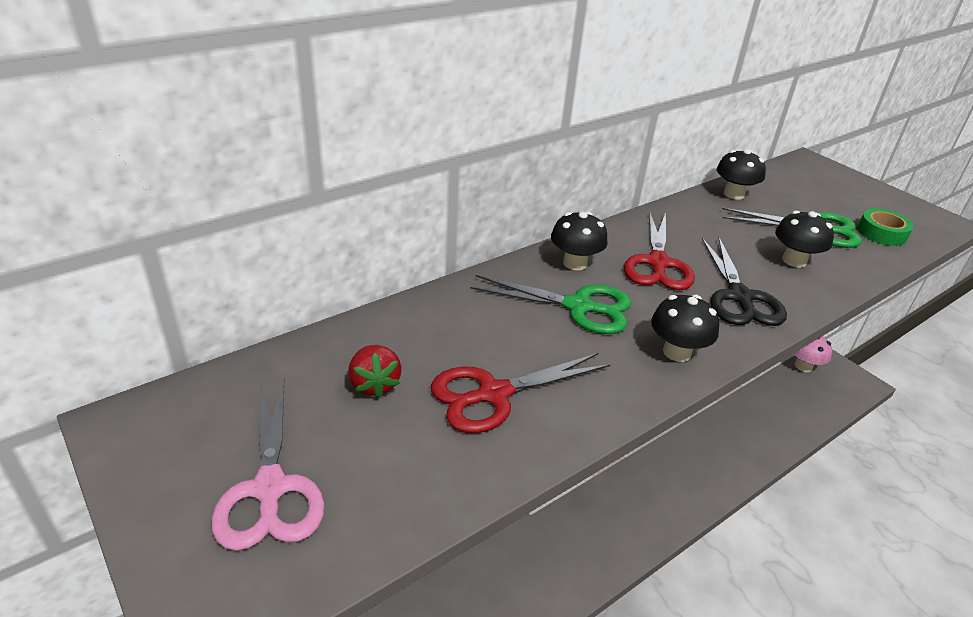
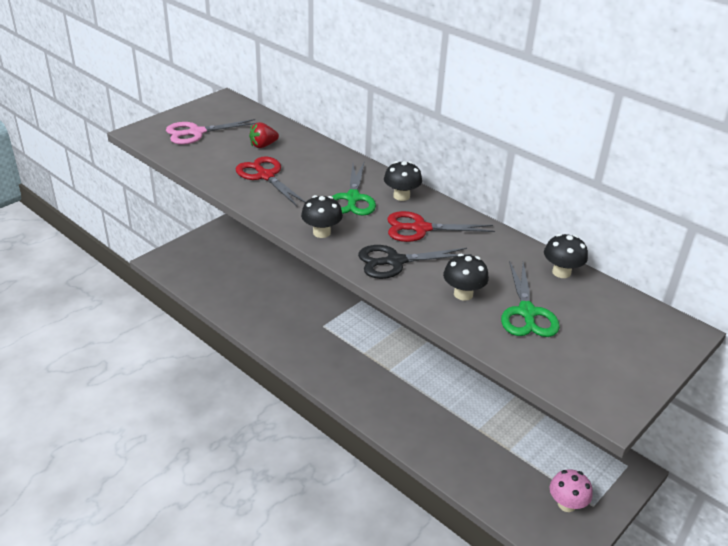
camera: 80 degrees right, 0 degrees up
(882, 233) = (550, 356): green tape -> none

